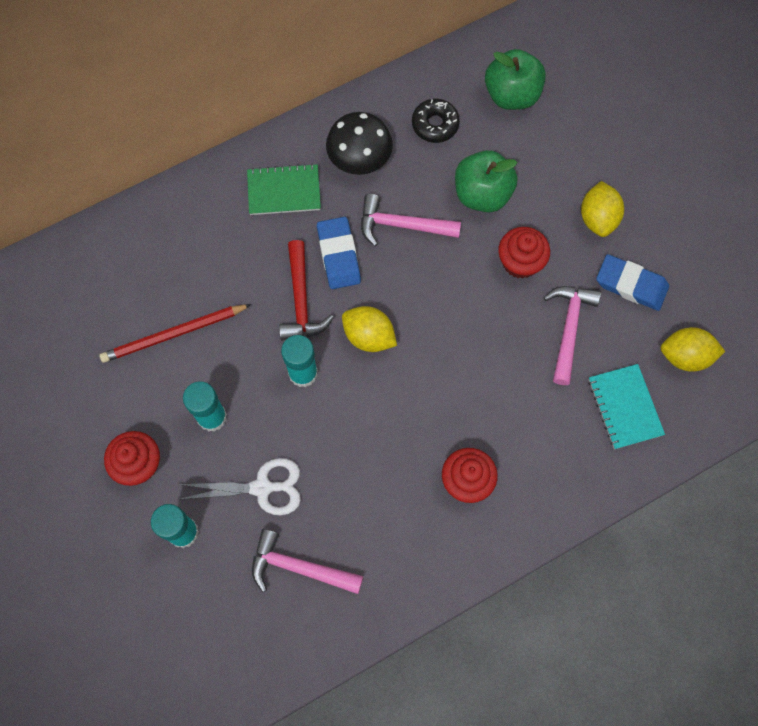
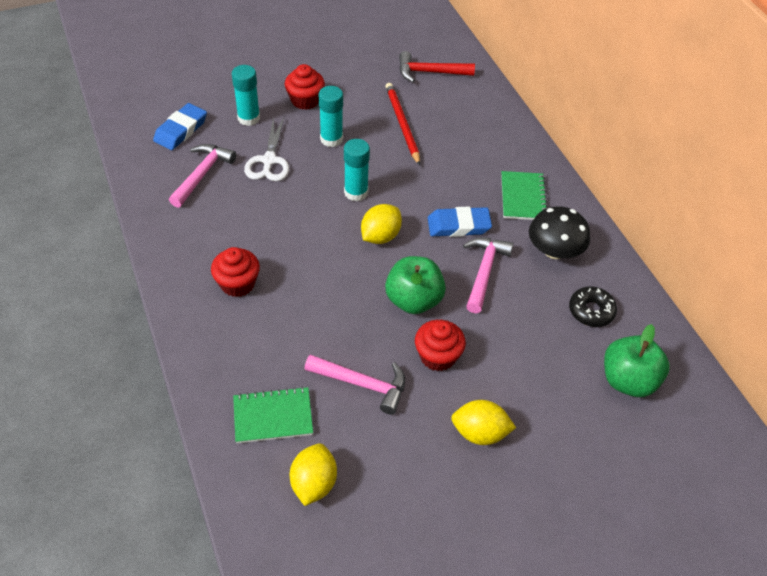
camera: 95 degrees right, 20 degrees down
(301, 300) = (420, 197): red hammer -> red hammer (430, 72)
(482, 194) = (513, 337): green apple -> green apple (413, 300)
(624, 407) = (273, 416): turquoise notebook -> green notebook
(631, 285) = (401, 449): blue eraser -> blue eraser (181, 130)

